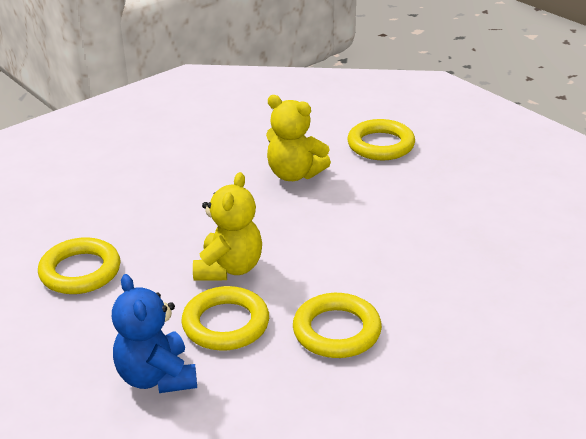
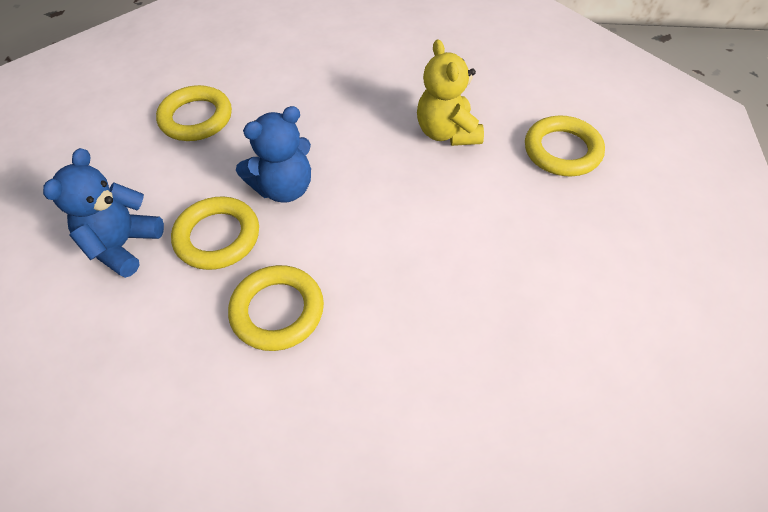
camera: 45 degrees right, 20 degrees up
(229, 268) = (284, 188): yellow teddy bear -> blue teddy bear

